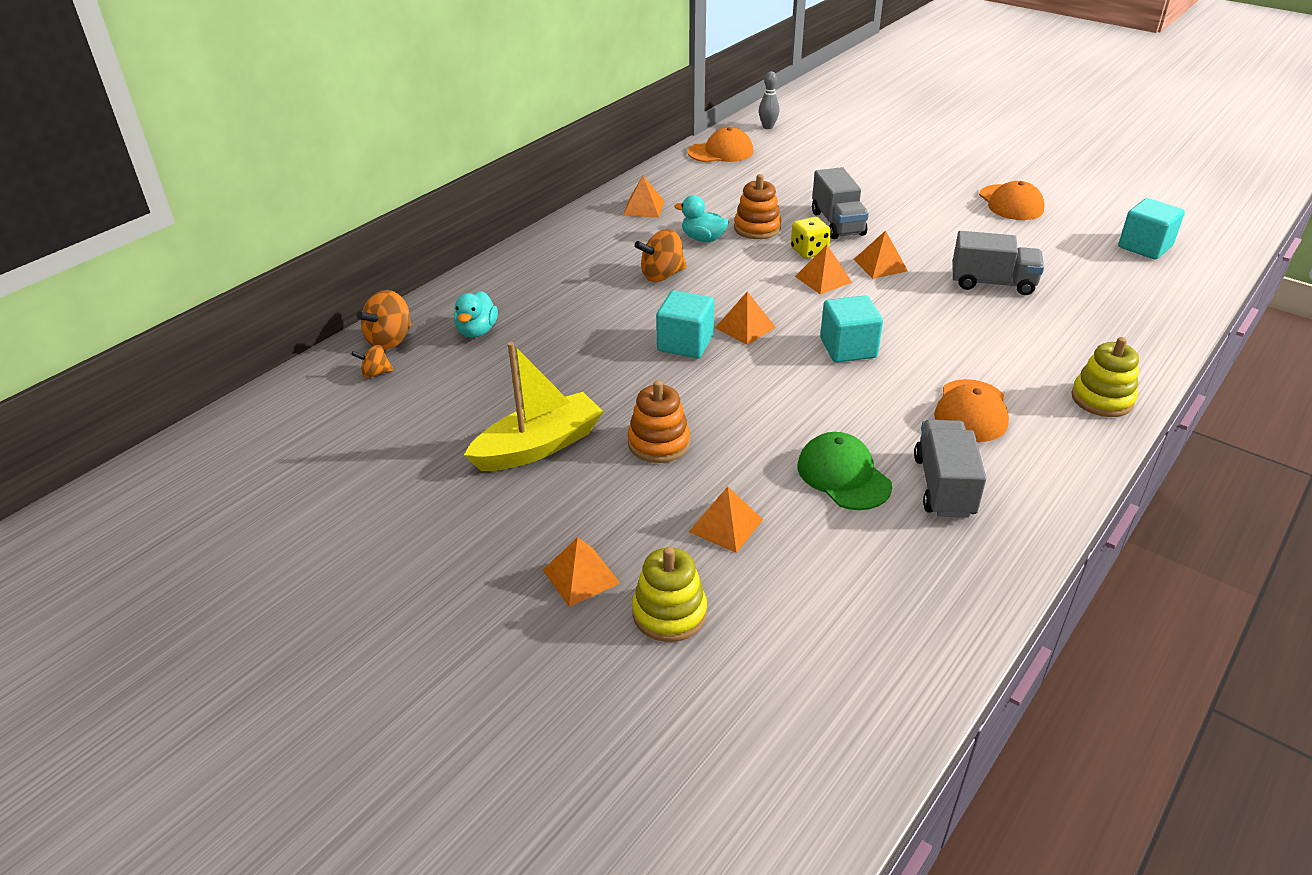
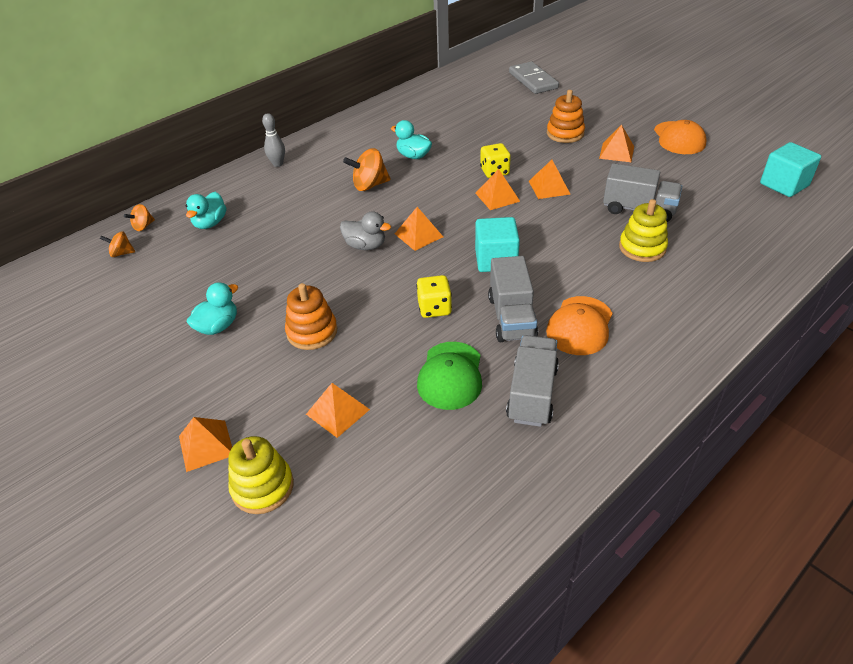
camera: 10 degrees right, 5 degrees up
(390, 340) = (143, 226): orange spinning top -> orange spinning top, size x0.58
(538, 446) = (218, 326): yellow boat -> turquoise duck
(643, 208) = (376, 127): orange pyramid -> orange pyramid (616, 152)
(685, 343) = (365, 246): turquoise cube -> grey duck
(721, 152) = (455, 82): orange cap -> none
(757, 228) = (460, 149): orange stacking toy -> orange stacking toy (565, 133)
(768, 127) = (500, 63): grey bowling pin -> grey bowling pin (278, 164)
(796, 406) = (434, 308): none -> yellow dice
(815, 146) = (533, 80): none -> grey domino
(837, 223) = (526, 149): grey truck -> grey truck (511, 317)
(843, 475) = (450, 375): green cap -> green cap turned 150 degrees counterclockwise
(1102, 399) = (699, 324): yellow stacking toy -> yellow stacking toy (642, 248)

